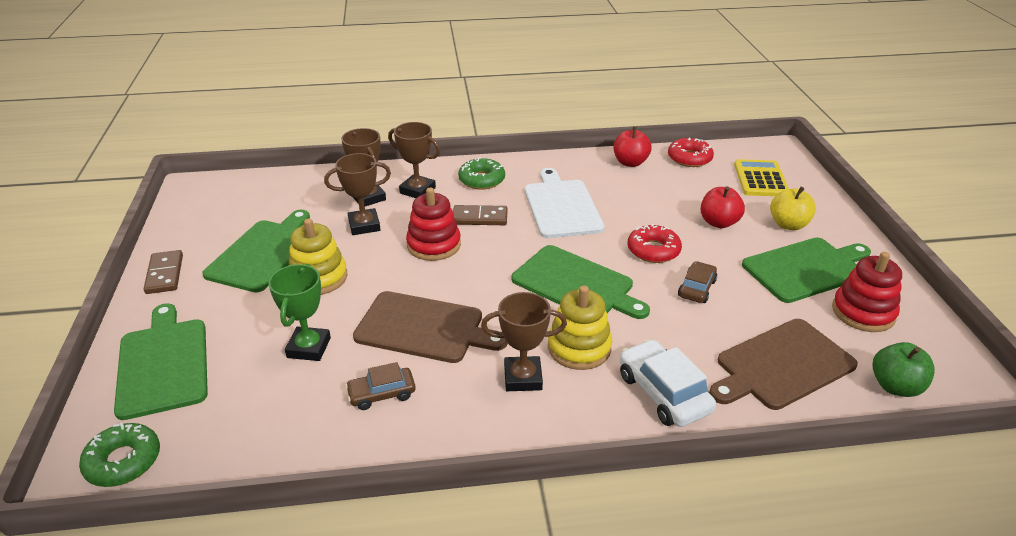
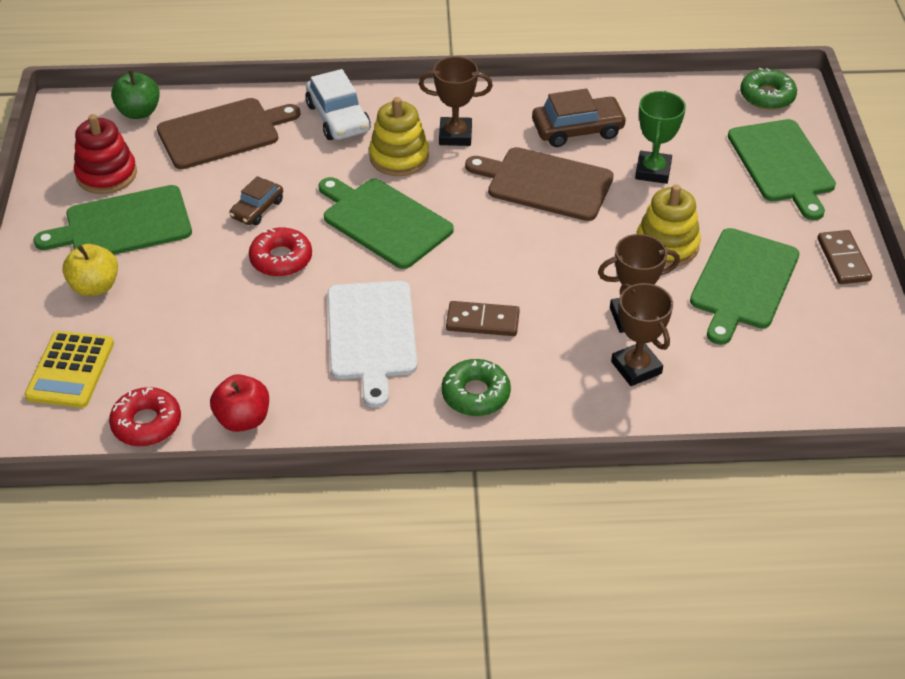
camera: 175 degrees left, 10 degrees up
(382, 394) = (577, 130): brown car -> brown car, size x1.59
(417, 190) = (568, 377): brown trophy -> none
(434, 245) = (540, 282): red stacking toy -> none
(718, 222) = (179, 295): red apple -> none

